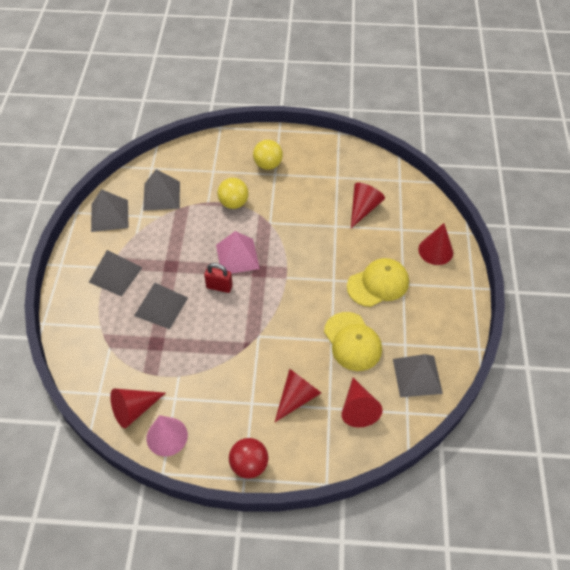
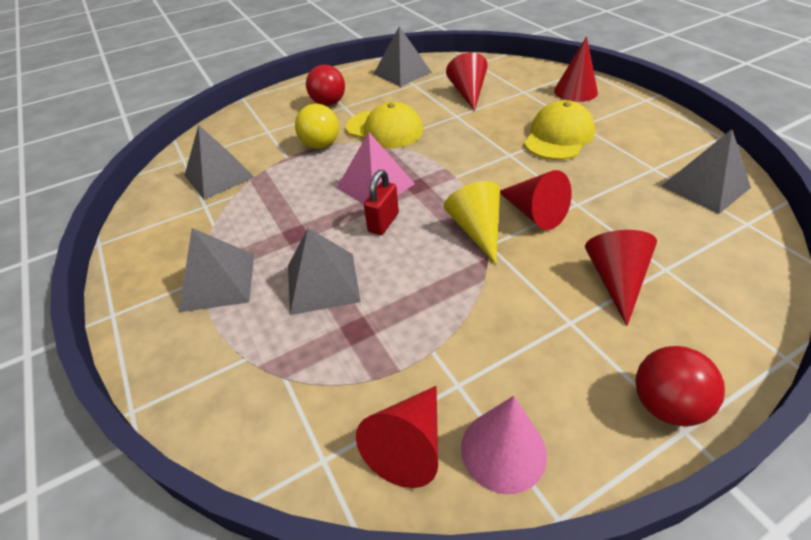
camera: 30 degrees left, 10 degrees down
(109, 215) = (156, 225): grey pyramid -> grey pyramid (402, 73)
(219, 287) = (383, 223): red padlock -> red padlock turned 45 degrees counterclockwise
(261, 322) = (477, 230): none -> yellow cone
(268, 165) = (328, 103): yellow ball -> red ball
(352, 341) = (600, 193): yellow cap -> yellow cap (384, 129)
(358, 408) = (696, 250): red cone -> red cone (534, 213)

